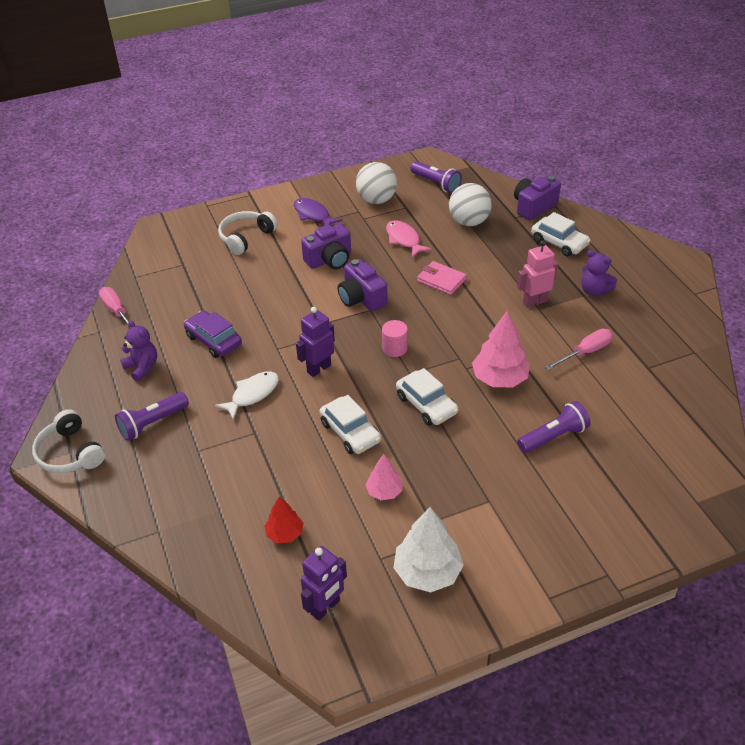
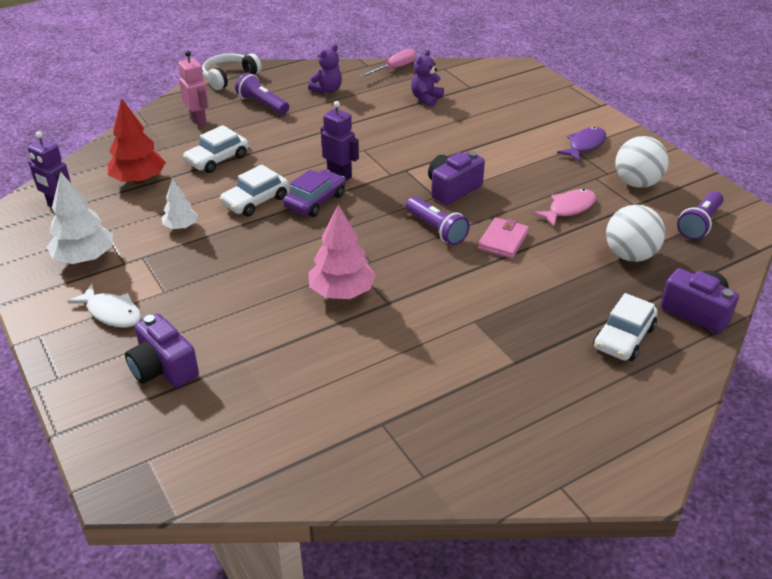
camera: 80 degrees right, 5 degrees down
(213, 340) = (368, 116): purple car -> purple car (315, 201)
(246, 237) = (526, 112): white headphones -> none
(252, 394) = (300, 144): white fish -> white fish (111, 312)
(285, 533) = (139, 180): red tree -> red tree, size x1.71
(329, 259) = (510, 163): purple camera -> purple camera (163, 368)
(384, 491) = (181, 226): pink tree -> white tree
(394, 348) = (377, 217): pink cylinder -> none
(426, 405) = (296, 243): white car -> white car (217, 159)
(534, 302) = (486, 316): pink robot -> pink robot (199, 121)
(554, 437) = (253, 336): purple flashlight -> purple flashlight (436, 230)
(585, 352) = (400, 362): pink screwdriver -> none
(594, 291) = (528, 372): purple teddy bear -> purple teddy bear (426, 99)

